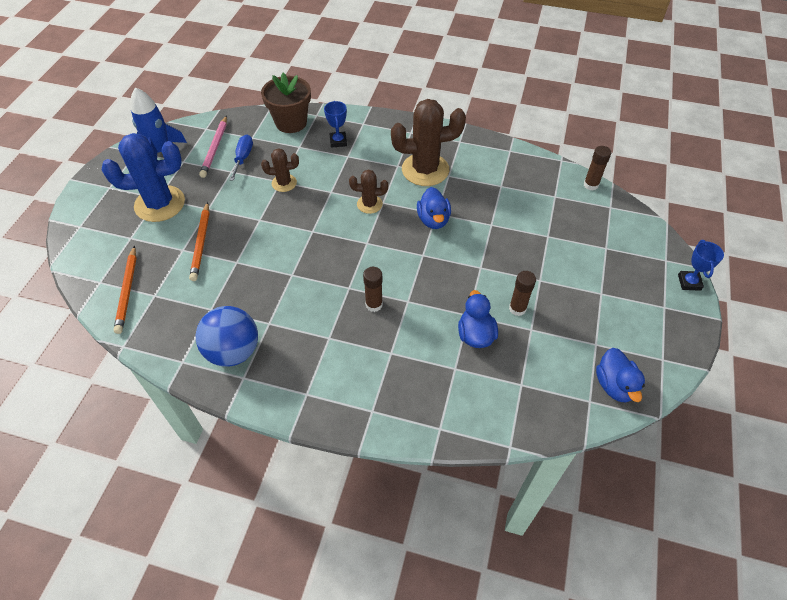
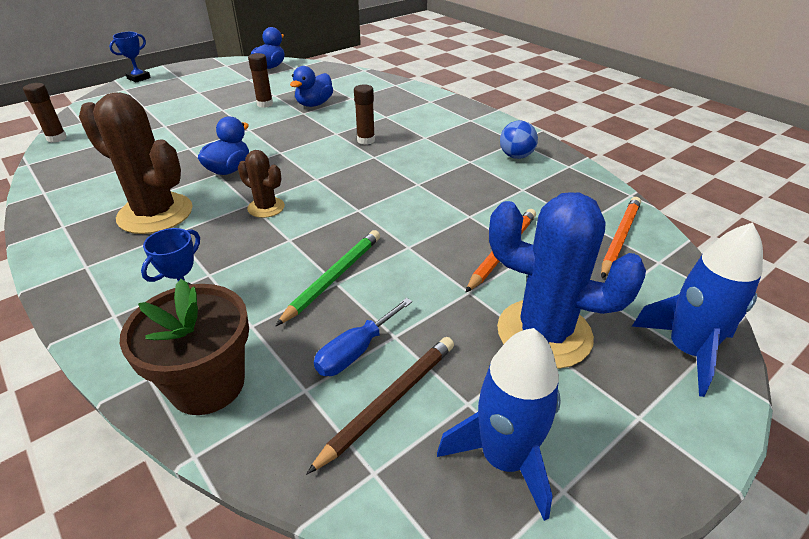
camera: 145 degrees left, 15 degrees down
(86, 227) = (687, 350): none -> blue rocket
(215, 148) = (389, 401): pink pencil -> brown pencil
(233, 351) = (516, 156): blue ball -> blue ball, size x0.60
(284, 183) = (334, 277): brown cactus -> green pencil

